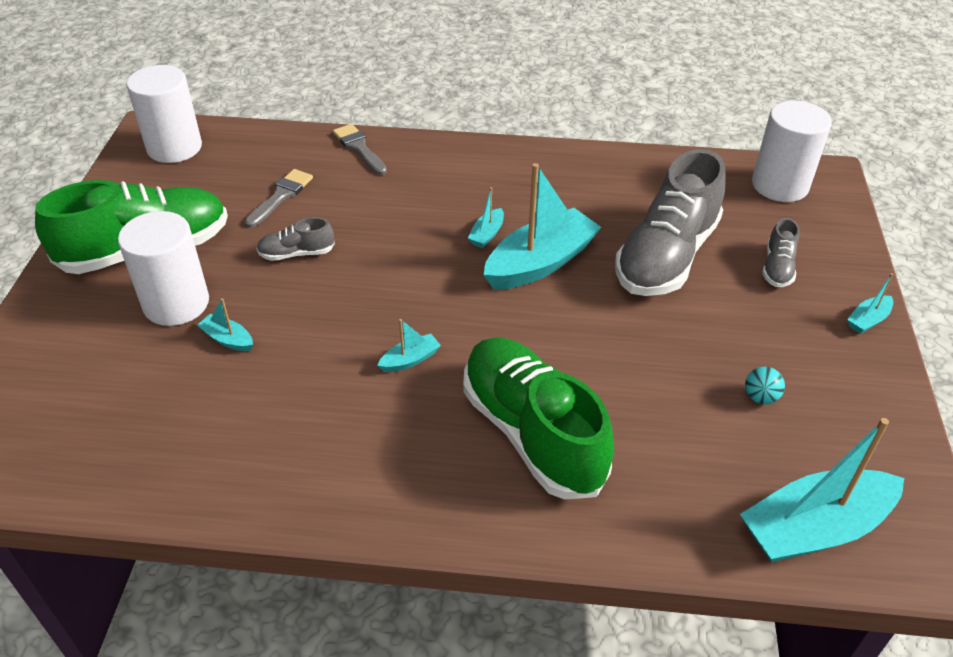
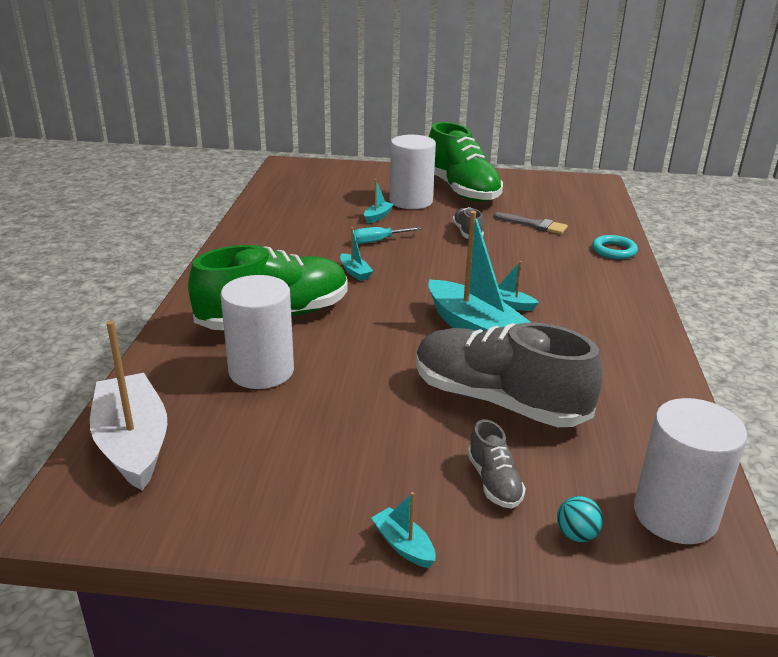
camera: 90 degrees right, 15 degrees down
(174, 148) = (579, 190): white cylinder -> white cylinder (261, 371)
(314, 339) = (377, 241): none -> turquoise screwdriver
(359, 148) = (614, 251): grey brush -> turquoise ring
(760, 397) = (291, 435): turquoise ball -> turquoise ball (576, 535)
(777, 267) = (494, 482): grey shoe -> grey shoe turned 120 degrees counterclockwise
(814, 528) = (133, 443): turquoise boat -> white boat

